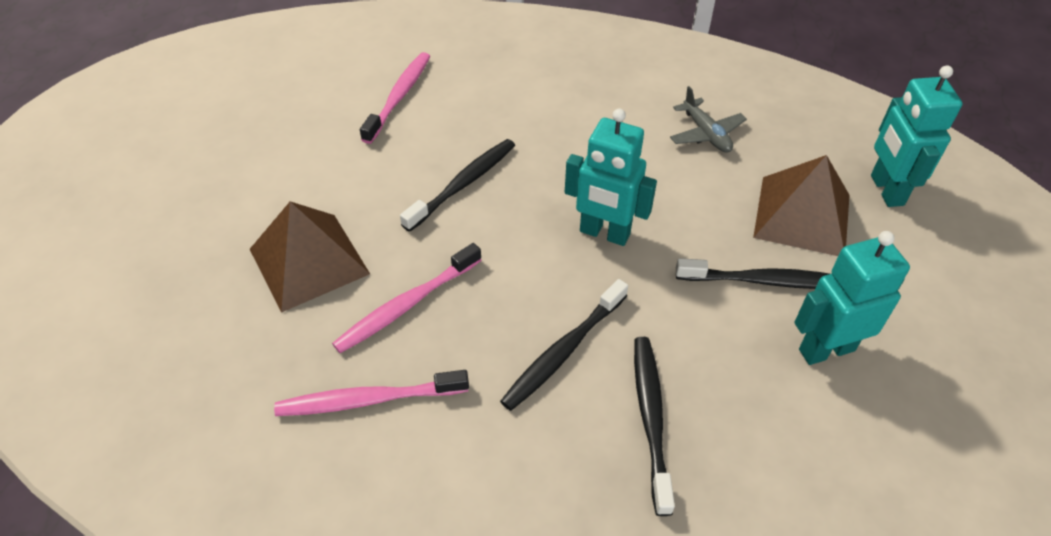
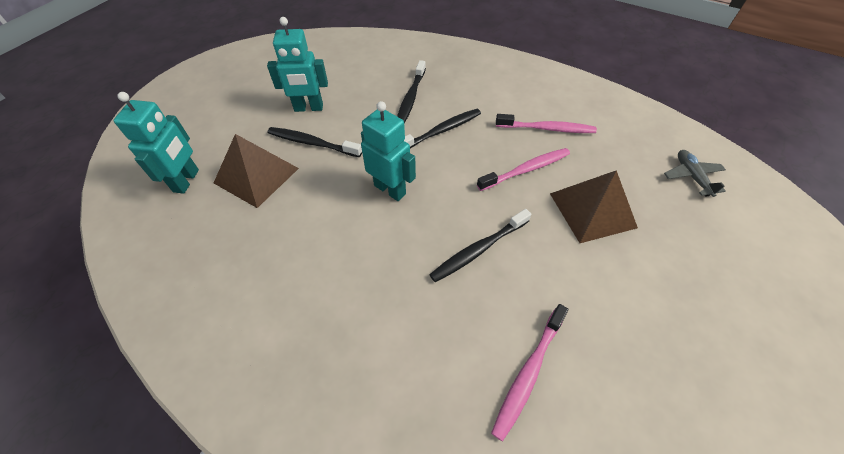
camera: 165 degrees left, 5 degrees up
(706, 133) = (267, 256): grey plane -> grey plane (691, 176)

